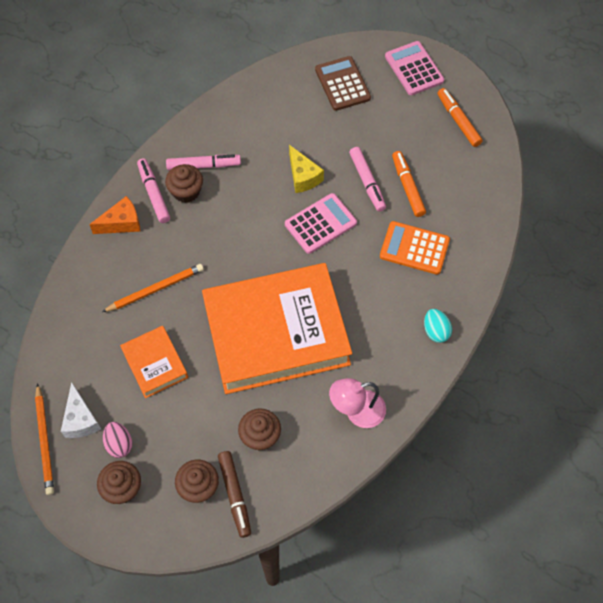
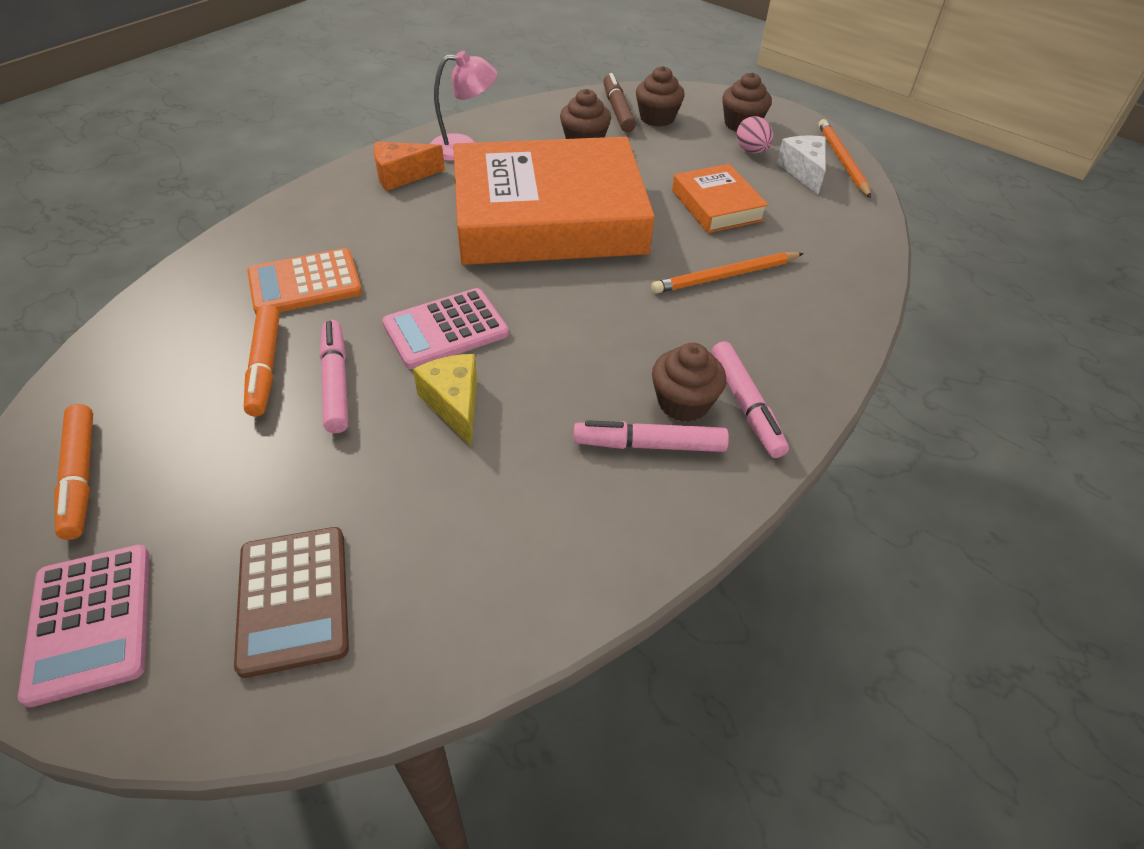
camera: 175 degrees left, 15 degrees down
(122, 223) = (797, 365): orange cheese -> orange cheese (402, 176)
(414, 248) = (305, 283): orange calculator -> orange calculator turned 135 degrees clockwise
(435, 331) = (328, 198): turquoise egg -> none

